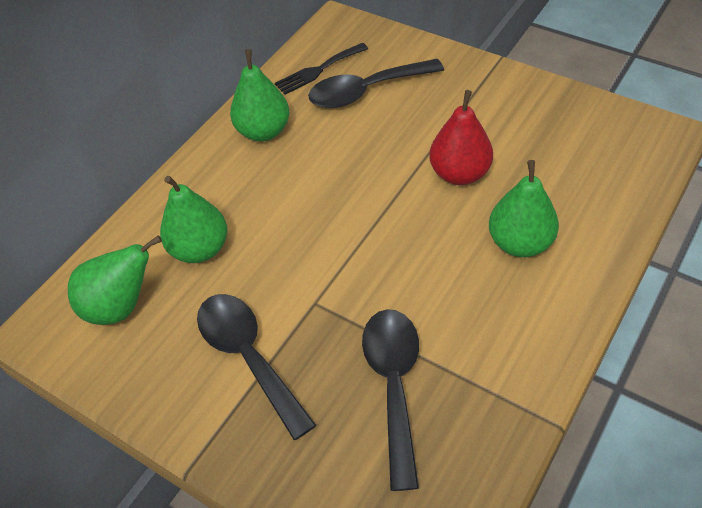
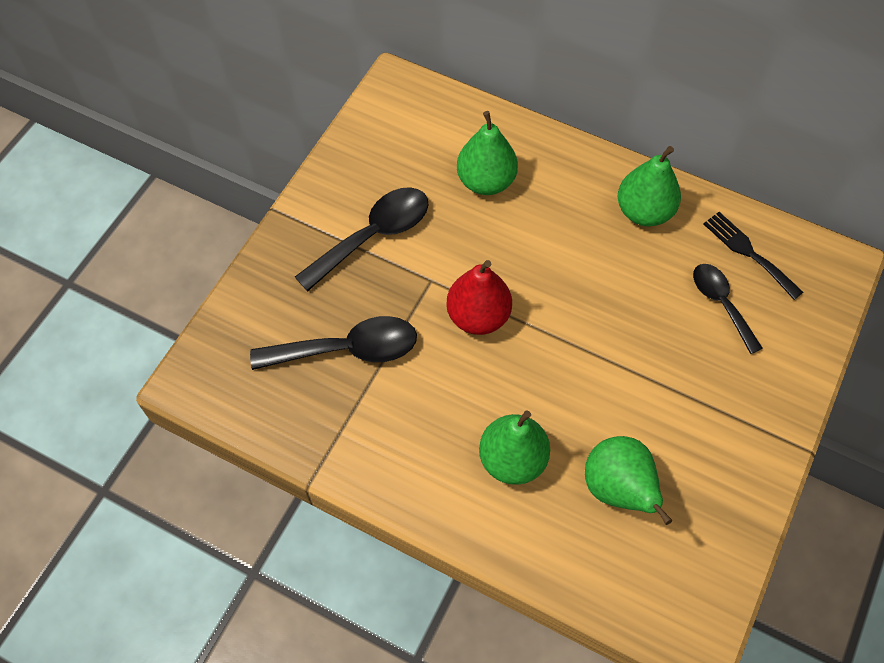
camera: 80 degrees right, 10 degrees up
(121, 306) = (421, 134): green pear -> green pear (618, 489)
(366, 91) = (721, 304): black spoon -> black spoon, size x0.65
(460, 173) = (603, 402): red pear -> red pear (478, 316)

